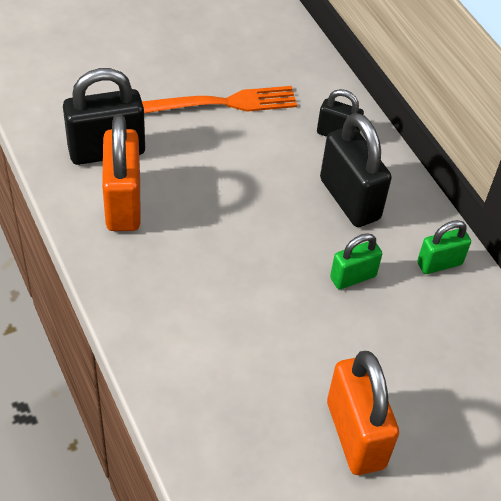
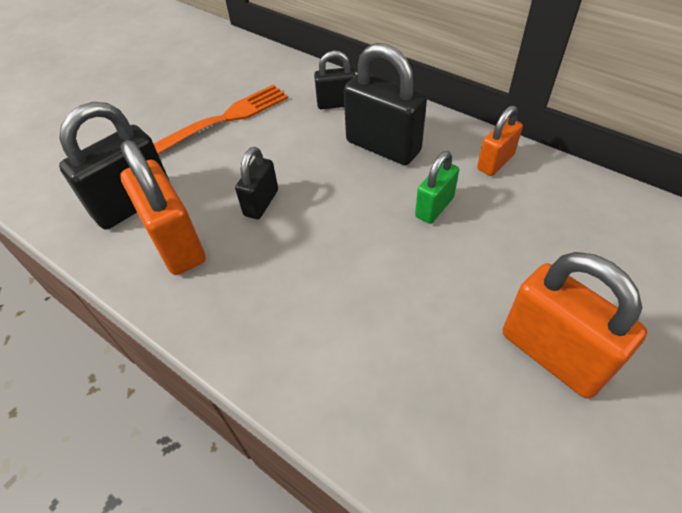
camera: 20 degrees left, 0 degrees up
(210, 201) = (261, 203): none -> black padlock
(439, 263) = (495, 162): green padlock -> orange padlock

